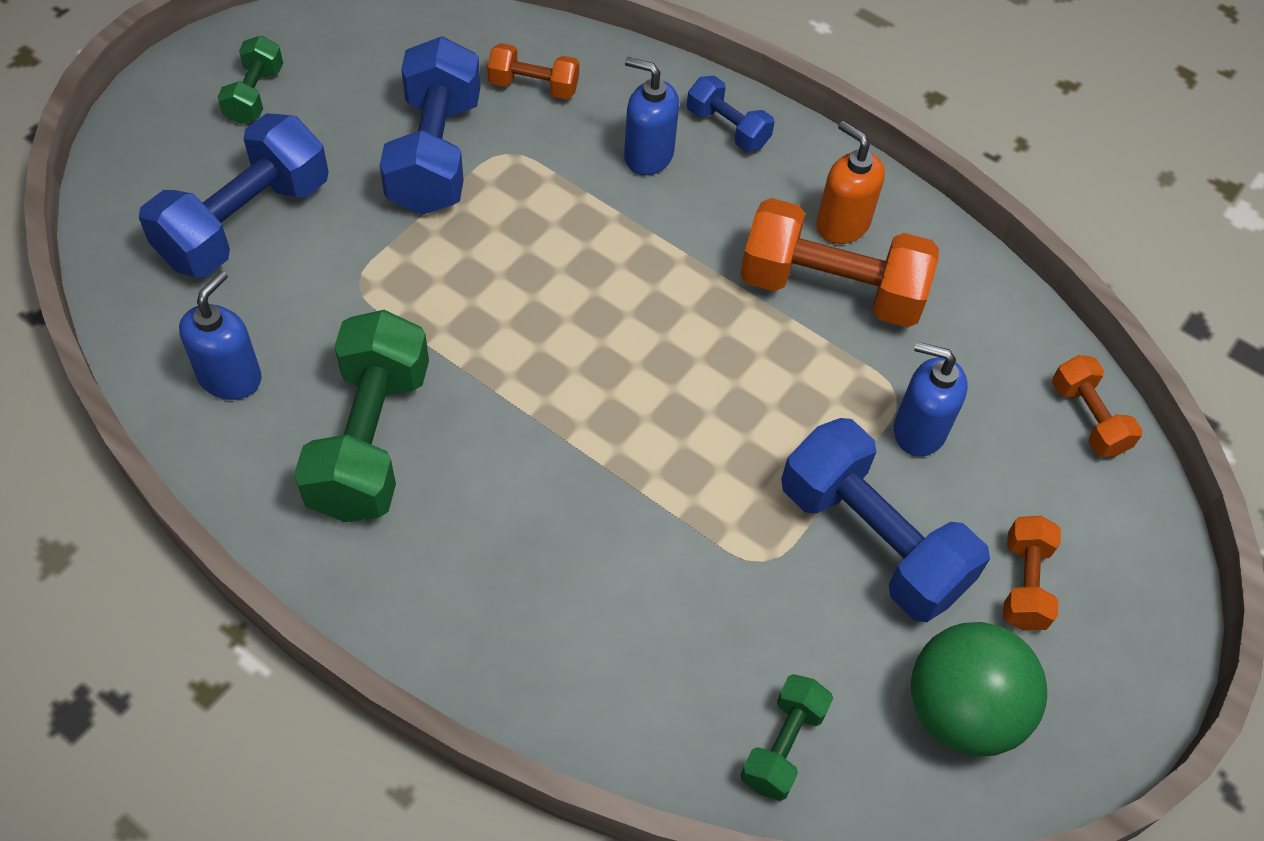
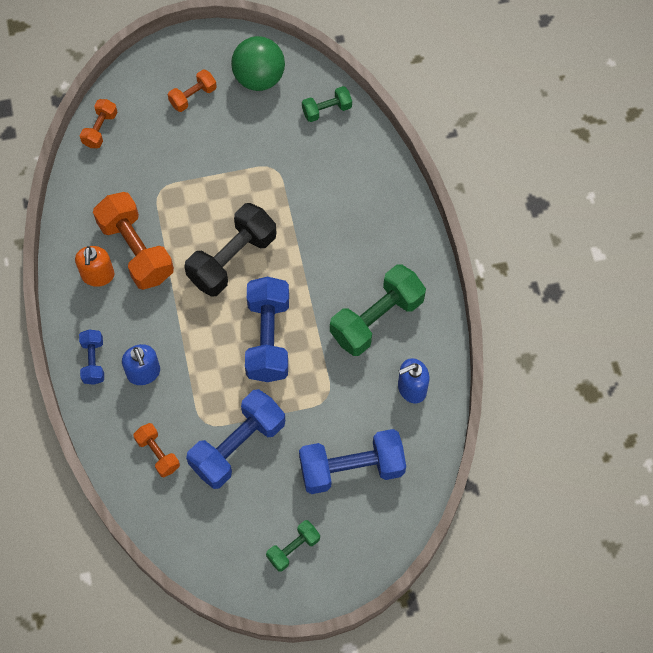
camera: 135 degrees left, 10 degrees up
(682, 372) = (232, 259): none -> black dumbbell
(872, 540) = (228, 147): blue dumbbell -> blue dumbbell (268, 338)
(918, 430) = (167, 171): blue soap dispenser -> none

